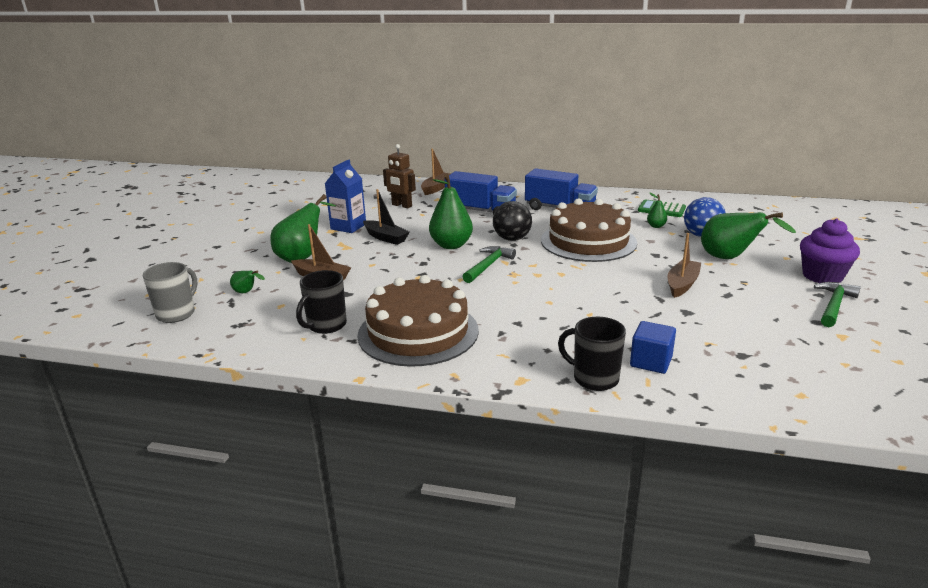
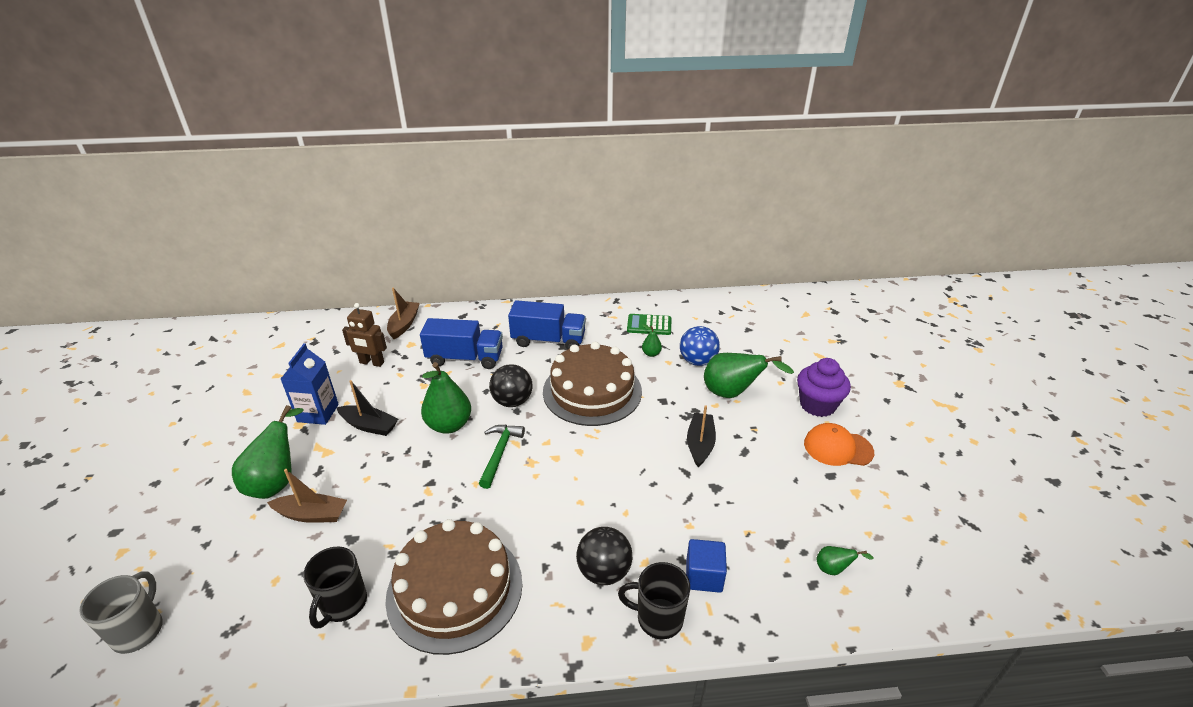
camera: 20 degrees left, 10 degrees up
(247, 292) = (223, 566): green pear -> green pear (834, 569)
(554, 344) = (604, 571): none -> black ball
(682, 284) = (700, 444): brown boat -> black boat
(834, 305) = (838, 448): green hammer -> orange cap

